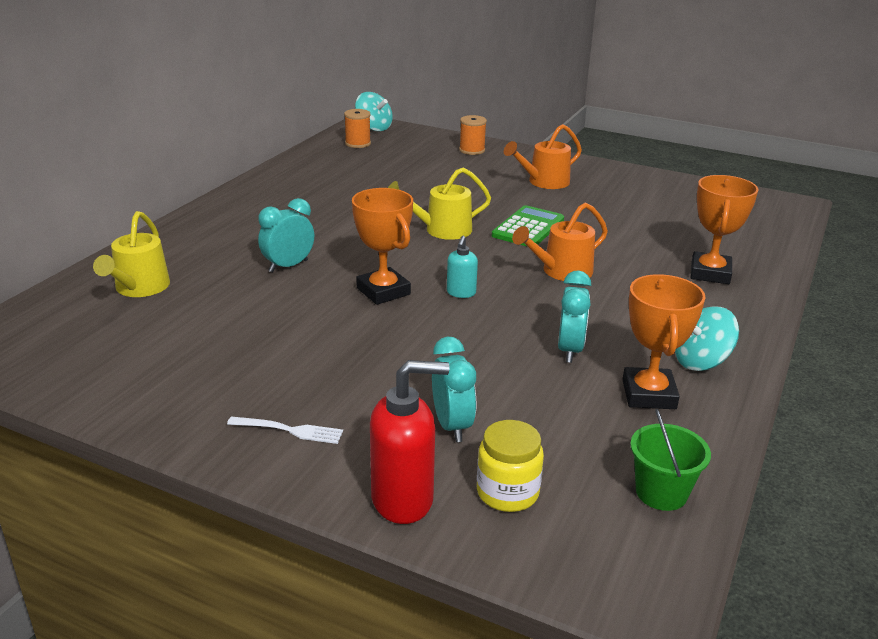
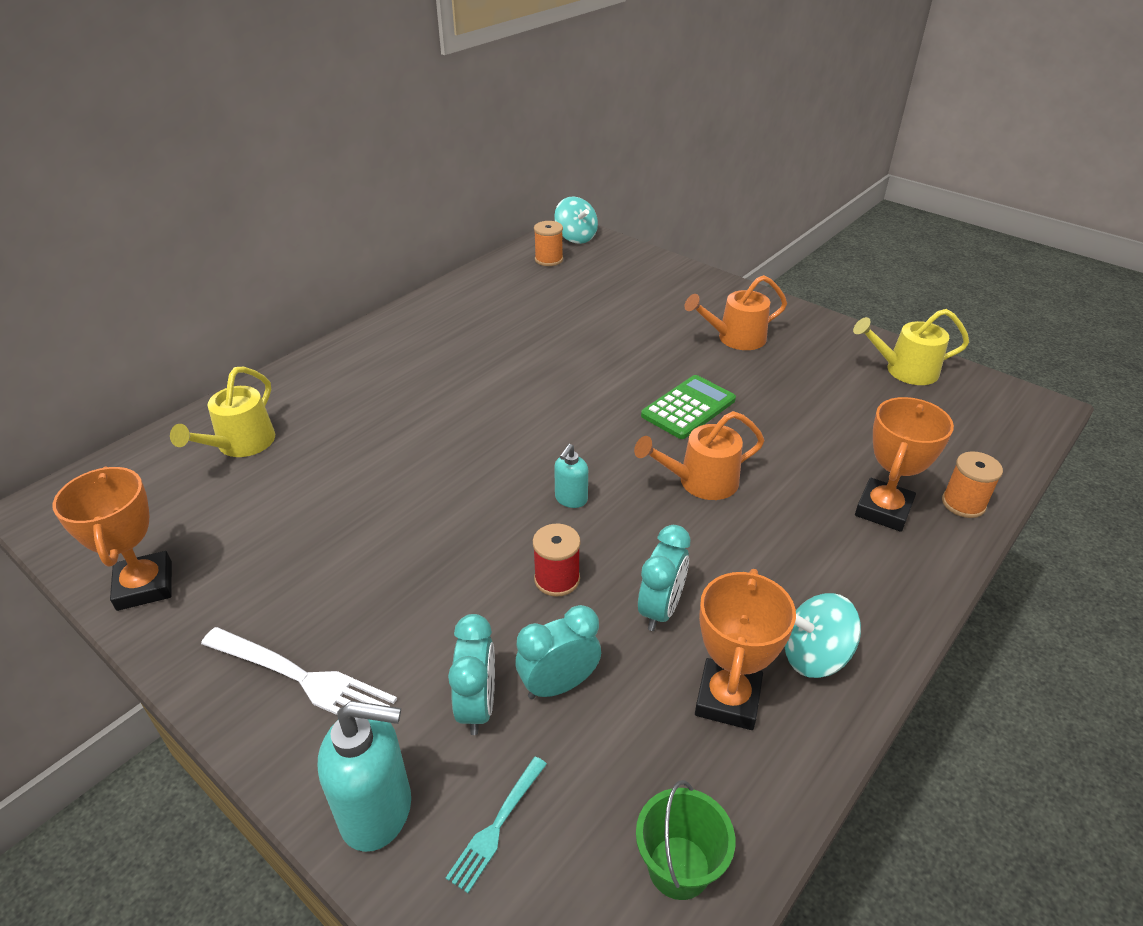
camera: 15 degrees right, 10 degrees up
(288, 266) = (402, 433): turquoise clock -> turquoise clock (558, 685)
(289, 430) = (302, 678): white fork -> white fork, size x1.71
(383, 291) = (486, 484): orange trophy -> orange trophy (145, 586)
(403, 499) = (377, 811): red soap dispenser -> turquoise soap dispenser
(442, 230) = (588, 399): yellow watering can -> yellow watering can (904, 370)
(472, 150) = (671, 281): orange spool -> orange spool (963, 503)
(476, 342) = (557, 579): none -> red spool
(507, 492) = (497, 826): yellow jar -> turquoise fork

